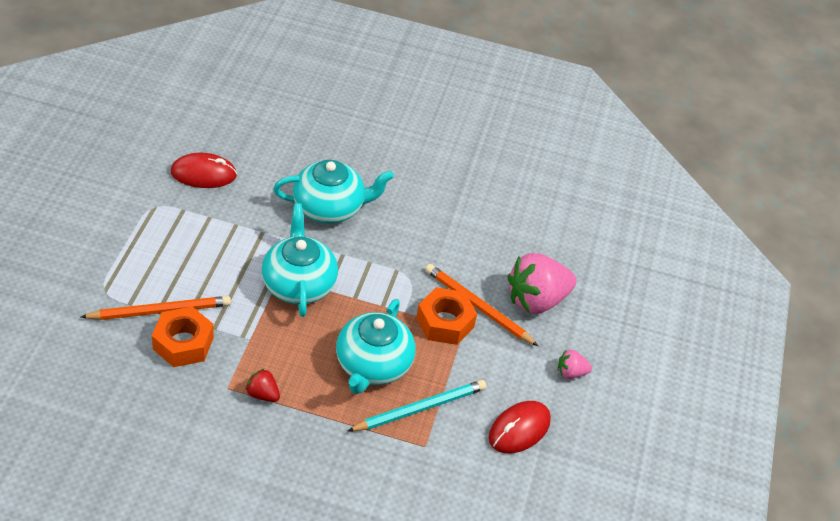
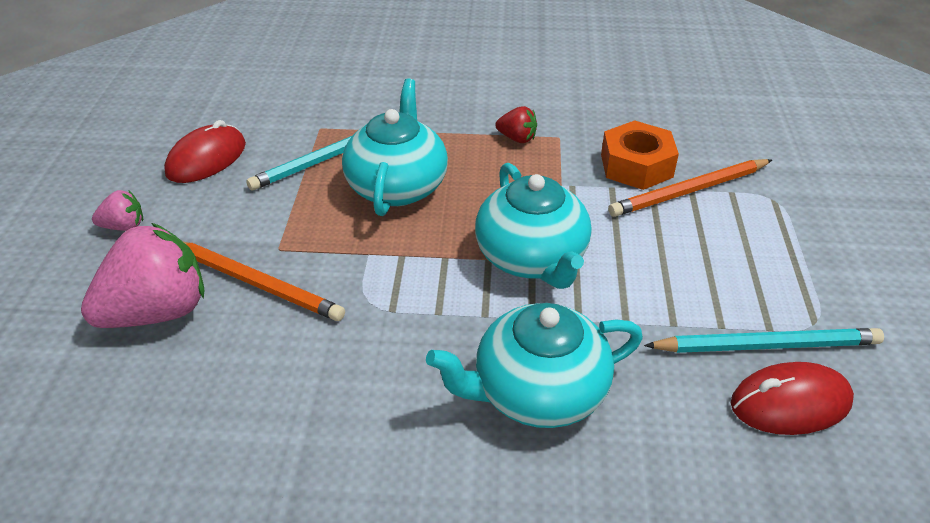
camera: 175 degrees right, 5 degrees down
(192, 202) = (767, 345): none -> turquoise pencil
(445, 322) = (306, 252): orange nut -> none

